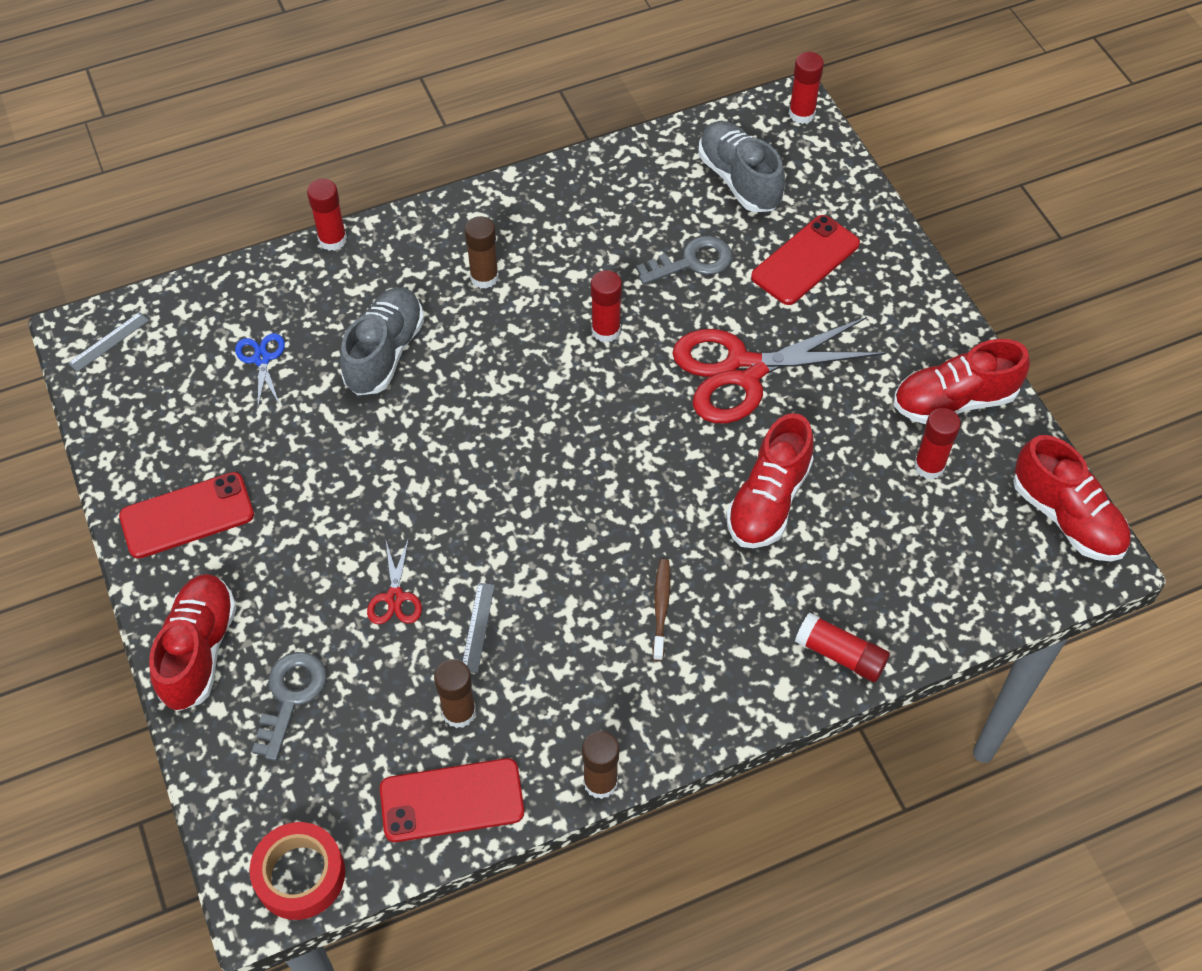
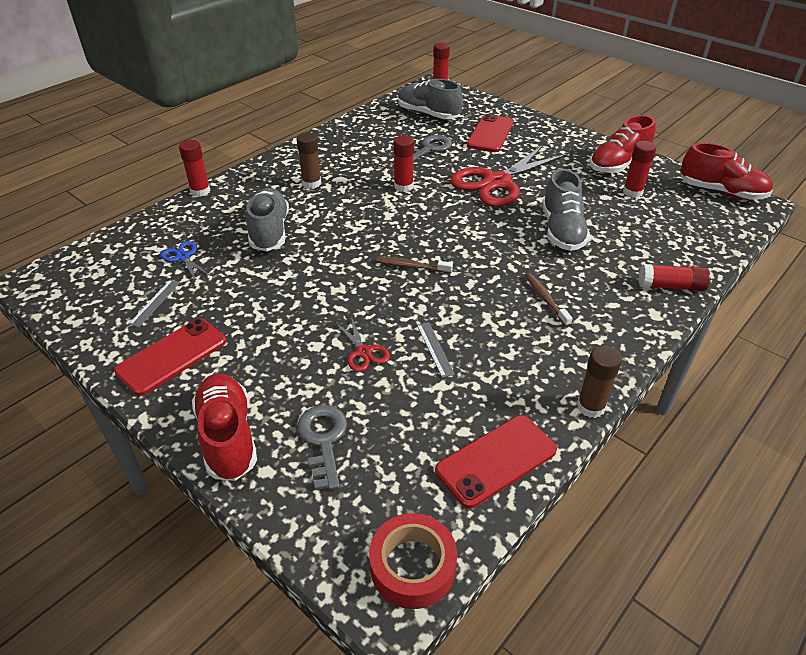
camera: 25 degrees left, 15 degrees down
(109, 342) = (58, 279): grey ruler -> grey ruler (155, 302)
(459, 712) = (459, 402): brown glue stick -> none
(528, 485) = (412, 266): none -> brown toothbrush
(768, 500) = (562, 231): red shoe -> grey shoe

